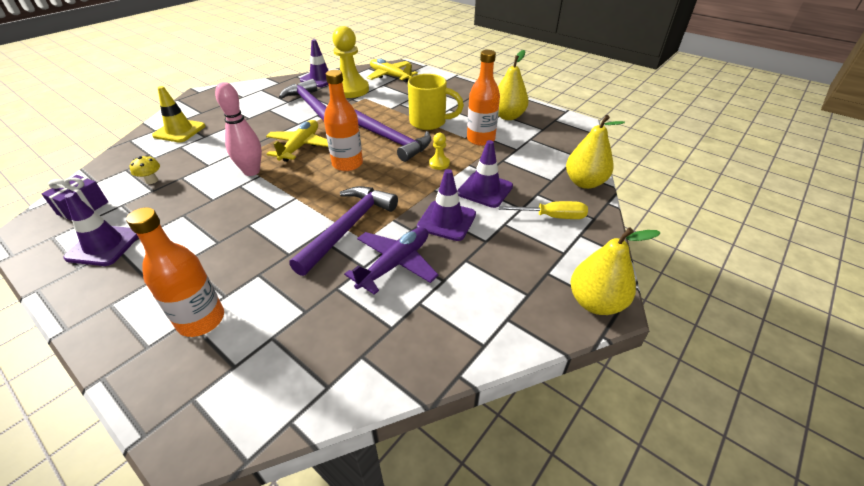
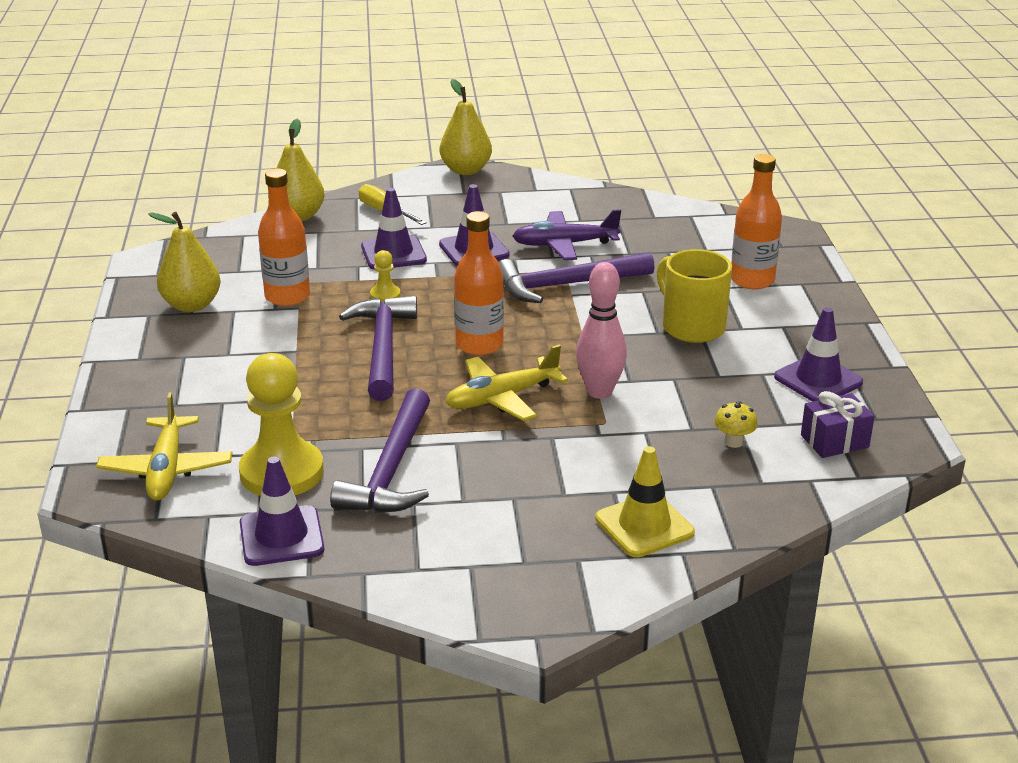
camera: 135 degrees left, 10 degrees down
(429, 122) = (293, 347): yellow mug -> yellow mug (691, 327)

